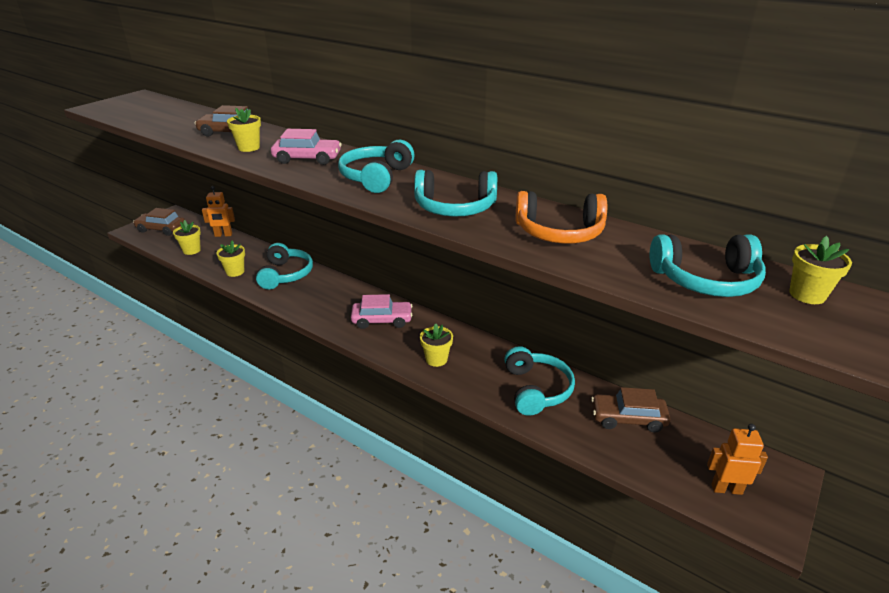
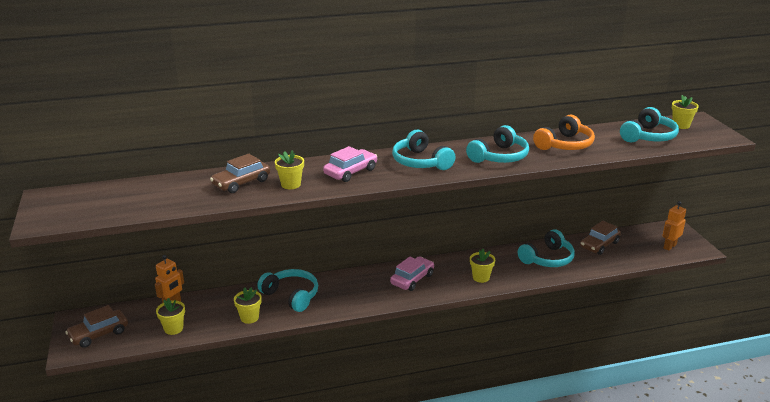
camera: 50 degrees left, 5 degrees down
(536, 389) = (547, 259): turquoise headphones -> turquoise headphones turned 105 degrees clockwise

